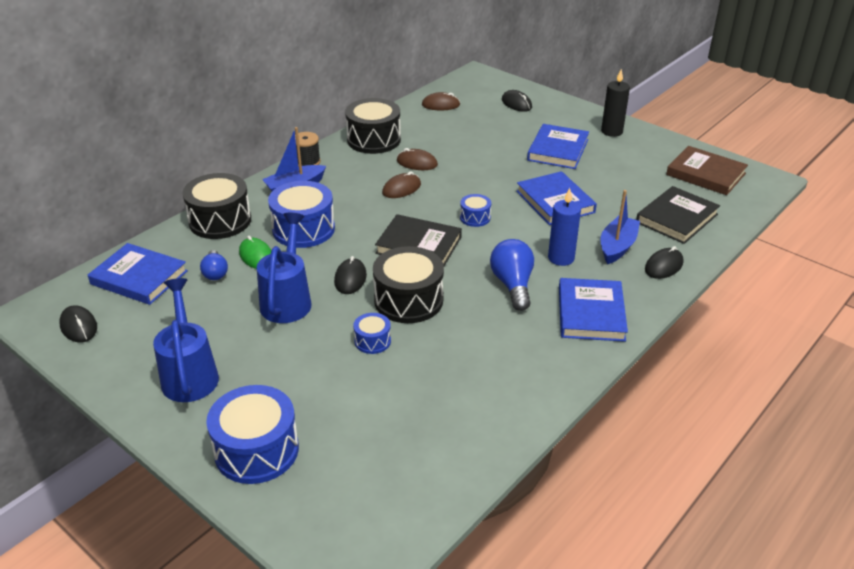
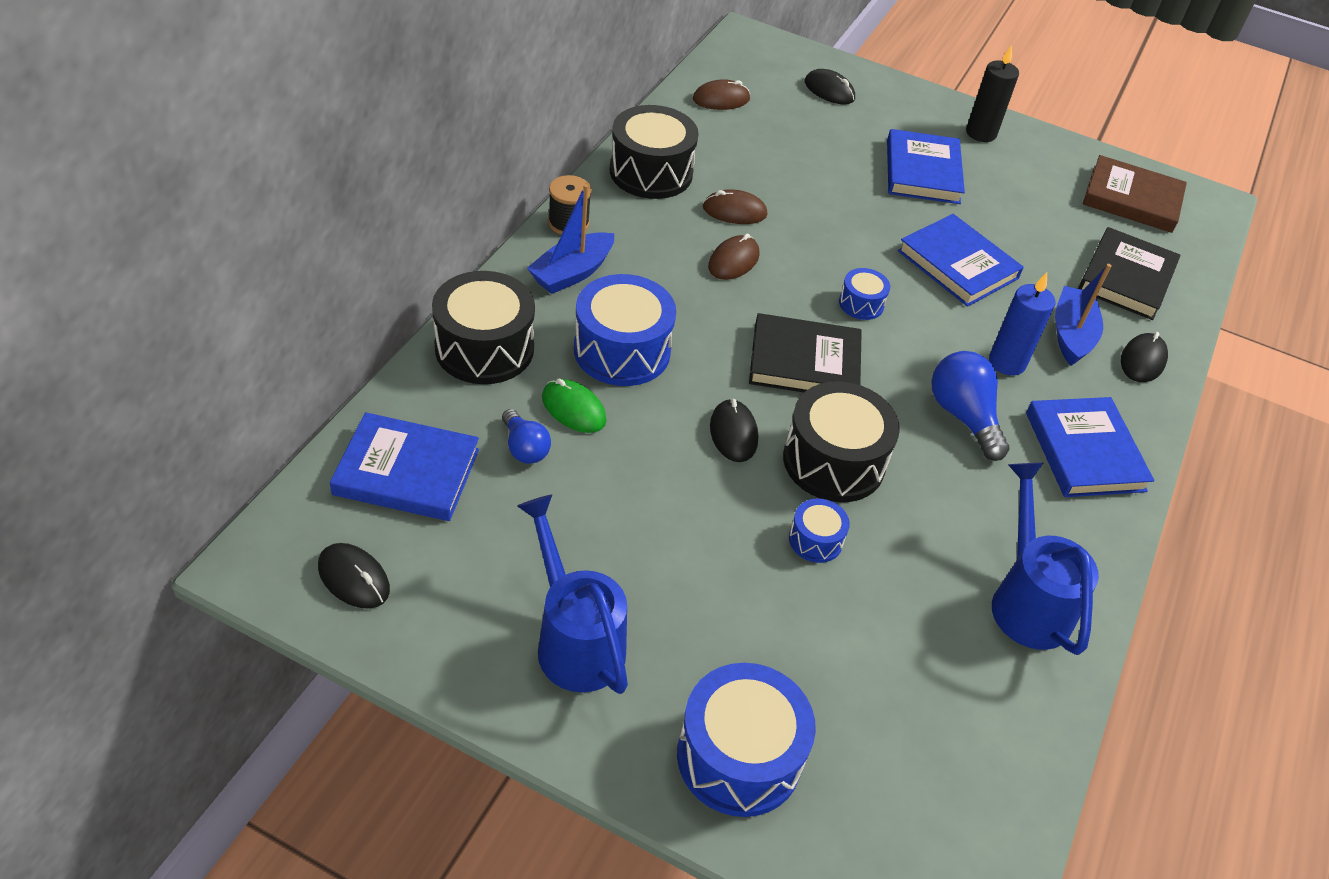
camera: 20 degrees left, 10 degrees up
(287, 300) = (659, 484): blue watering can -> blue watering can (1027, 600)

